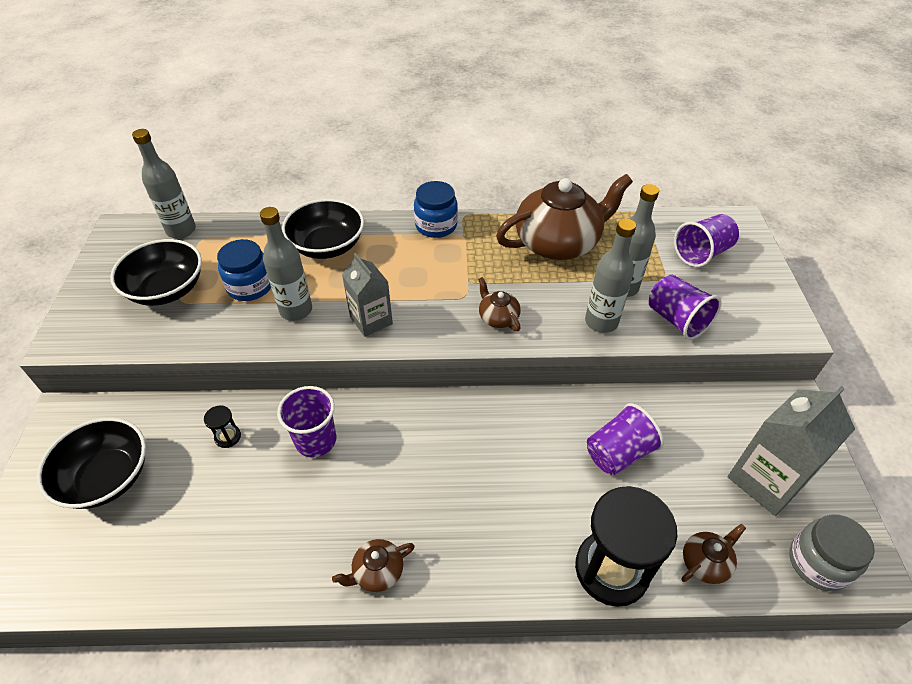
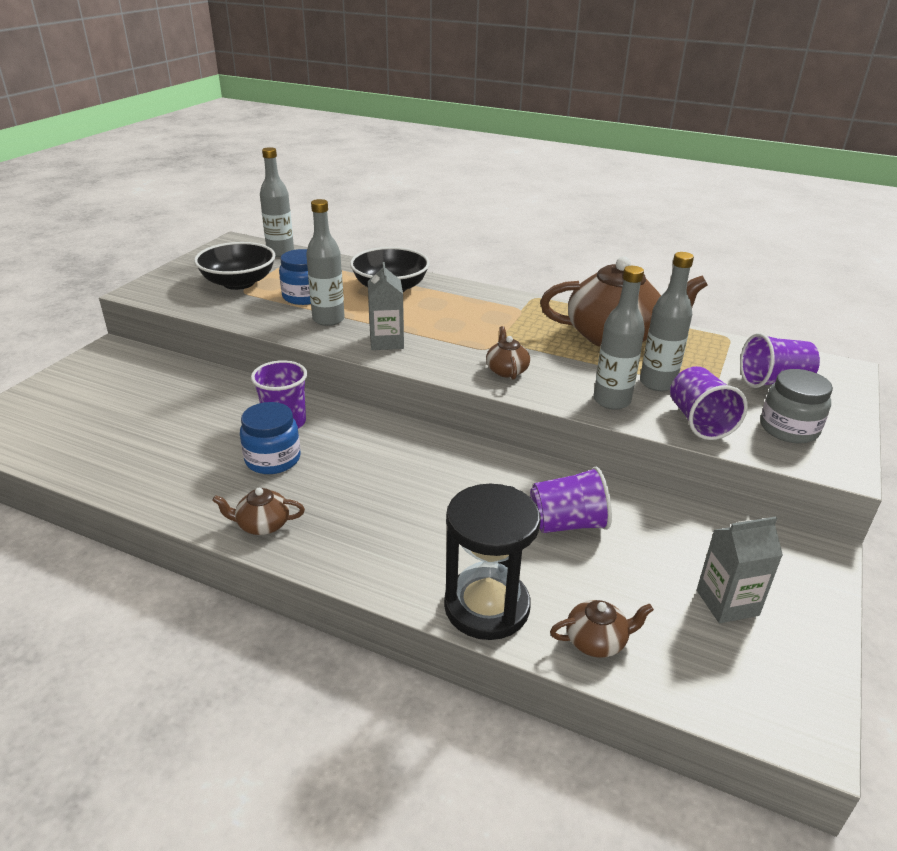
camera: 25 degrees right, 15 degrees down
(107, 477) = (108, 394): black bowl -> none
(228, 437) = (217, 398): black hourglass -> none
(436, 226) = (501, 298): blue jar -> blue jar (273, 459)
(766, 480) = (727, 603): grey carton -> grey carton, size x0.65
(818, 563) = (739, 694): grey jar -> grey jar (788, 429)

